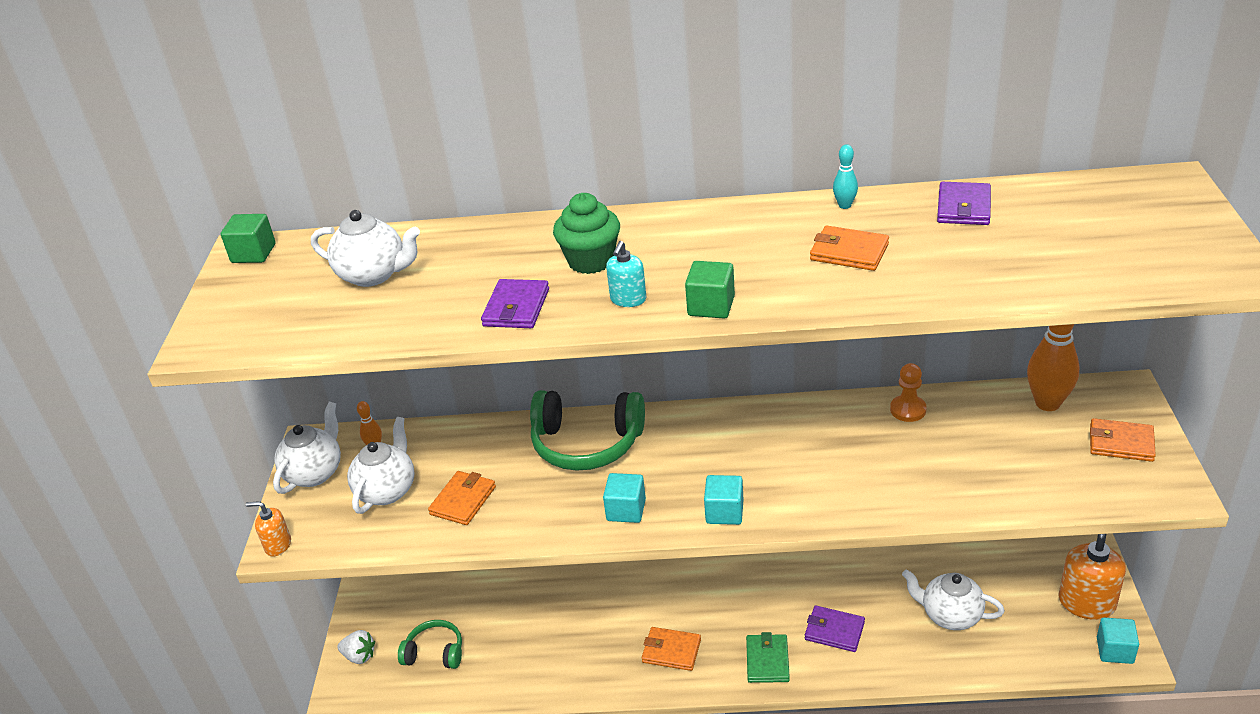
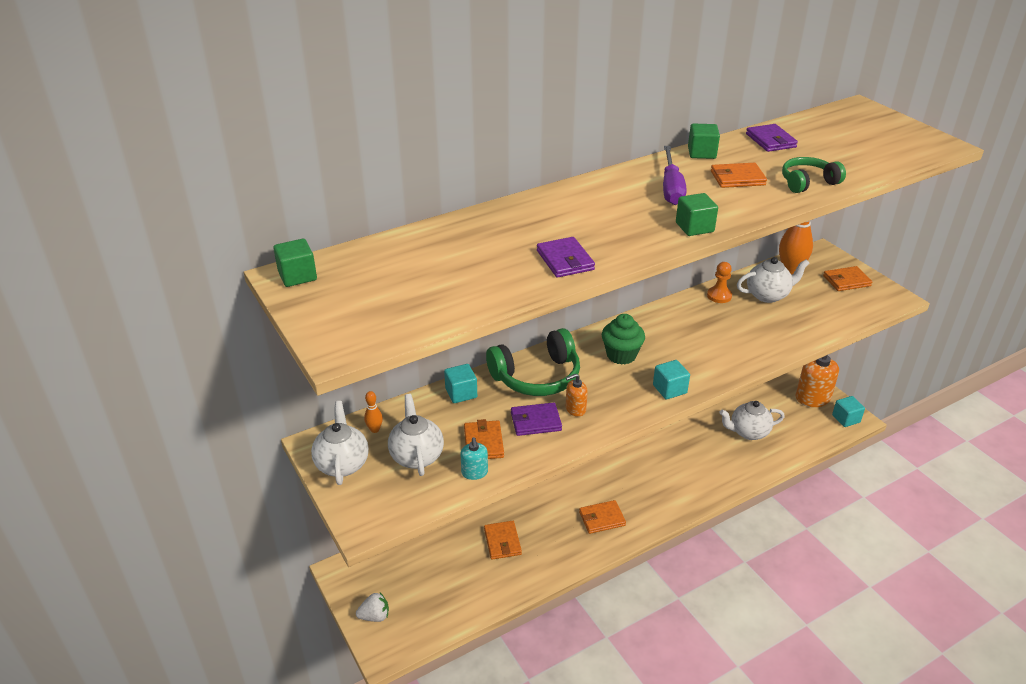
camera: 35 degrees left, 0 degrees up
(278, 545) = (364, 525): orange soap dispenser -> orange soap dispenser (575, 409)
(373, 275) = (425, 266): white teapot -> white teapot (768, 295)
(435, 653) = (434, 589): green headphones -> green headphones (808, 182)
(542, 631) = (502, 542): none -> orange wallet
(591, 261) = (579, 220): green cupcake -> green cupcake (621, 355)
(626, 510) = (605, 409): turquoise cube -> turquoise cube (461, 393)
(628, 299) = (636, 236): turquoise soap dispenser -> turquoise soap dispenser (474, 473)
(746, 246) = (671, 188): none -> purple screwdriver
(767, 660) = (666, 500): green wallet -> none
(834, 631) = (691, 466): purple wallet -> purple wallet (536, 421)
(844, 205) = (701, 153): turquoise bowling pin -> green cube

